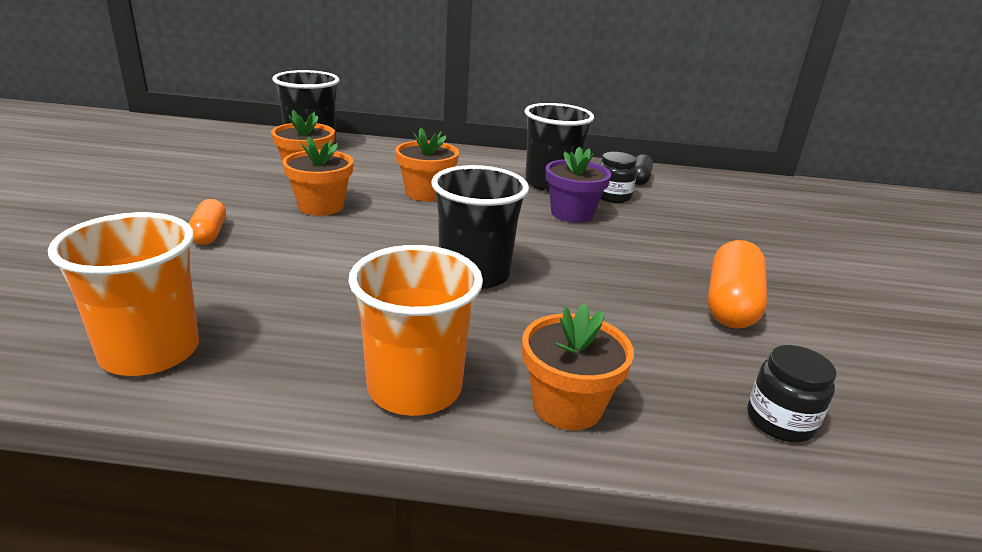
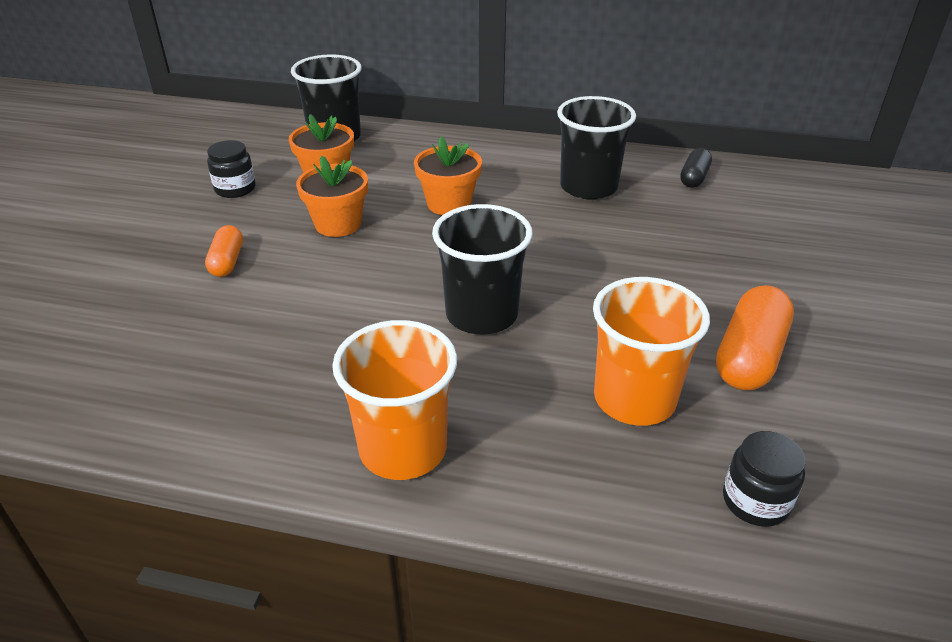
camera: 10 degrees right, 10 degrees up
(150, 352) = (172, 401): orange cup -> orange cup (634, 399)
(567, 405) = (544, 474): orange flower pot -> none
(572, 213) = (603, 231): purple flower pot -> none
(612, 196) = (656, 205): black jar -> black jar (235, 189)

